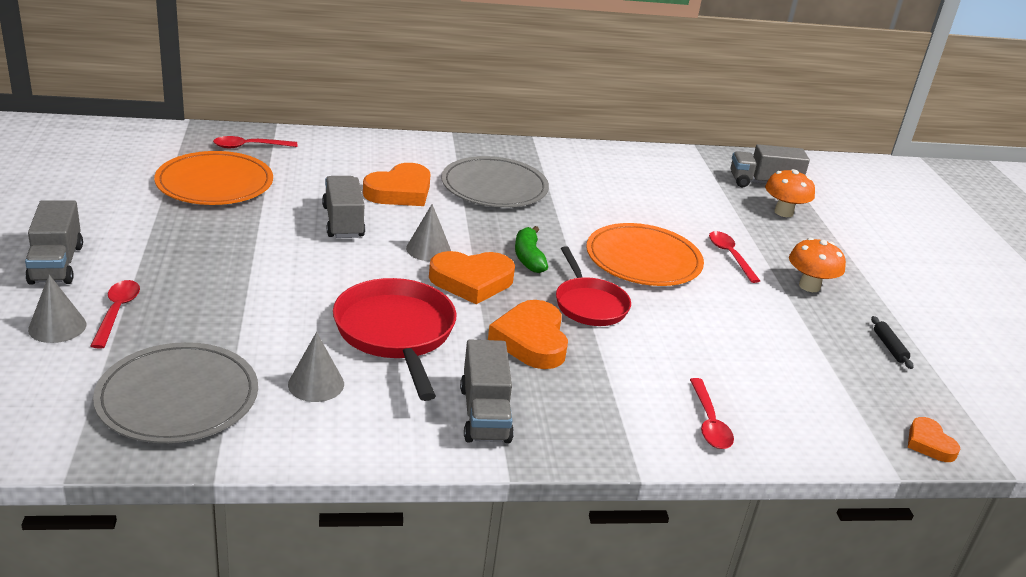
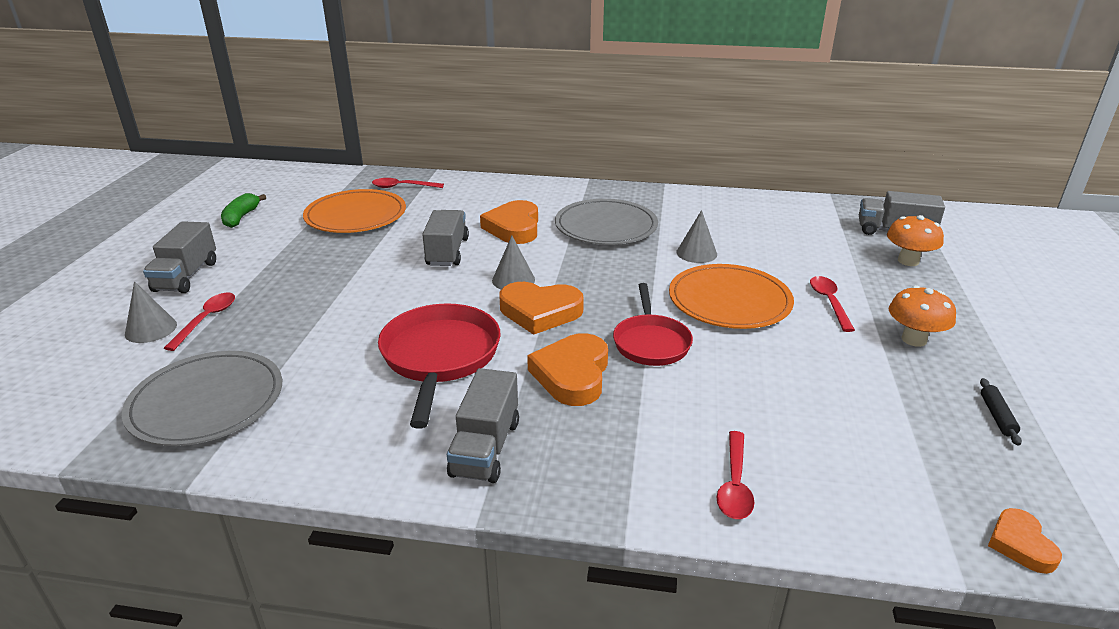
camera: 20 degrees right, 0 degrees up
(316, 384) = (337, 400): grey cone -> grey cone (696, 253)
(400, 191) = (514, 227): orange heart -> orange heart turned 120 degrees clockwise
(528, 258) = (608, 293): green banana -> green banana (241, 217)

